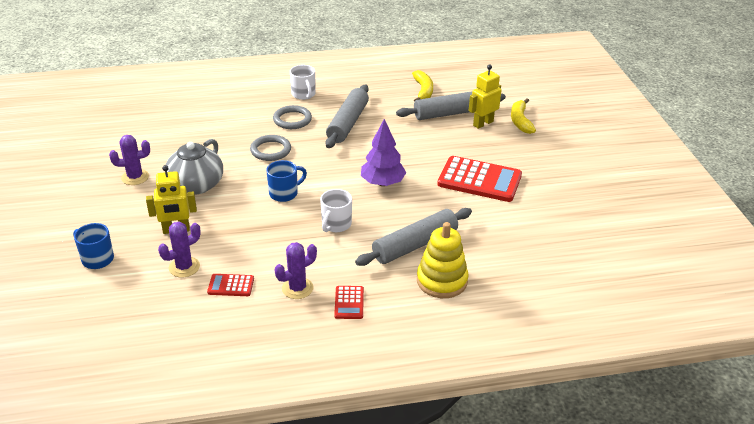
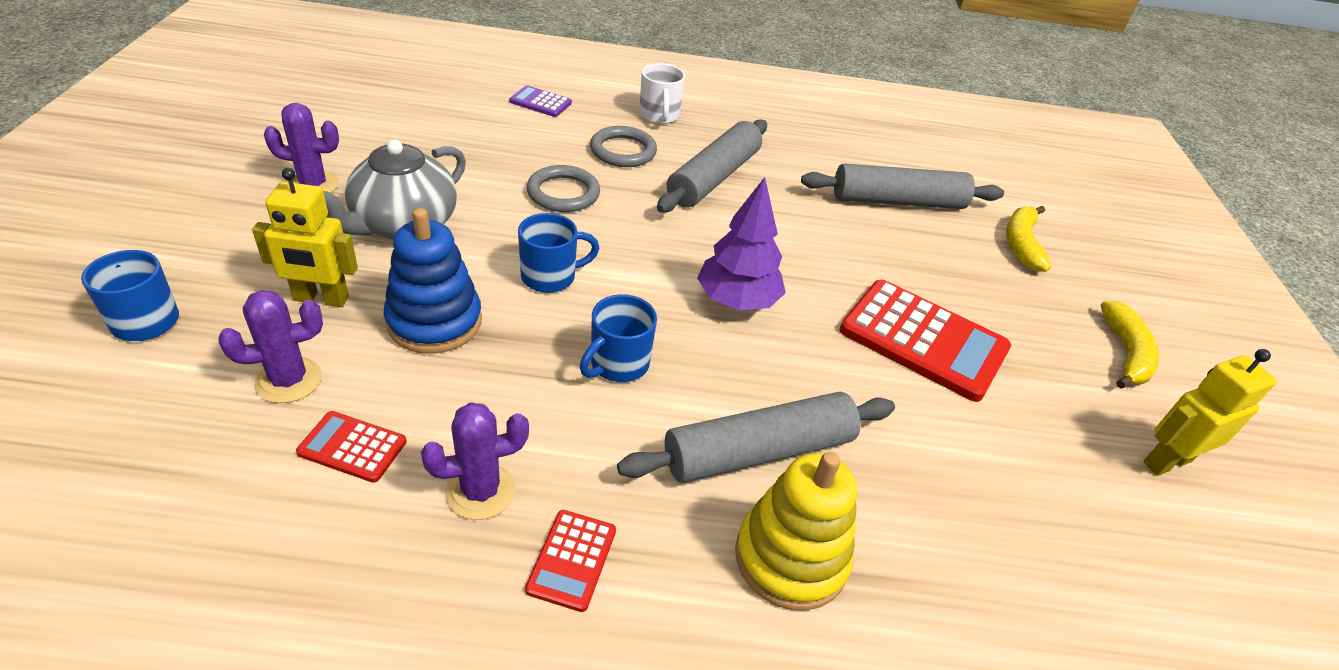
camera: 10 degrees right, 5 degrees up
(233, 102) = (540, 102): none -> purple calculator
(238, 227) = (434, 321): none -> blue stacking toy
(336, 225) = (618, 364): white mug -> blue mug
(423, 91) = (859, 153): yellow banana -> yellow banana (1125, 353)
(483, 123) = (951, 232): yellow robot -> yellow robot (1166, 461)

